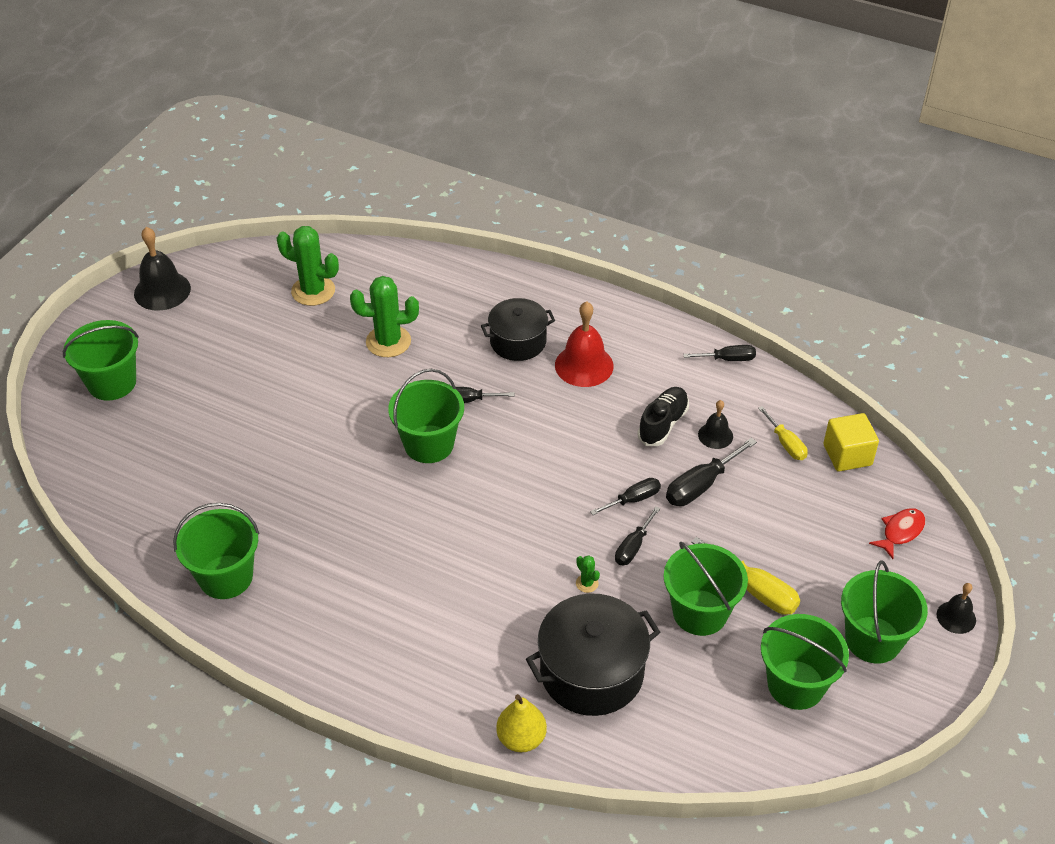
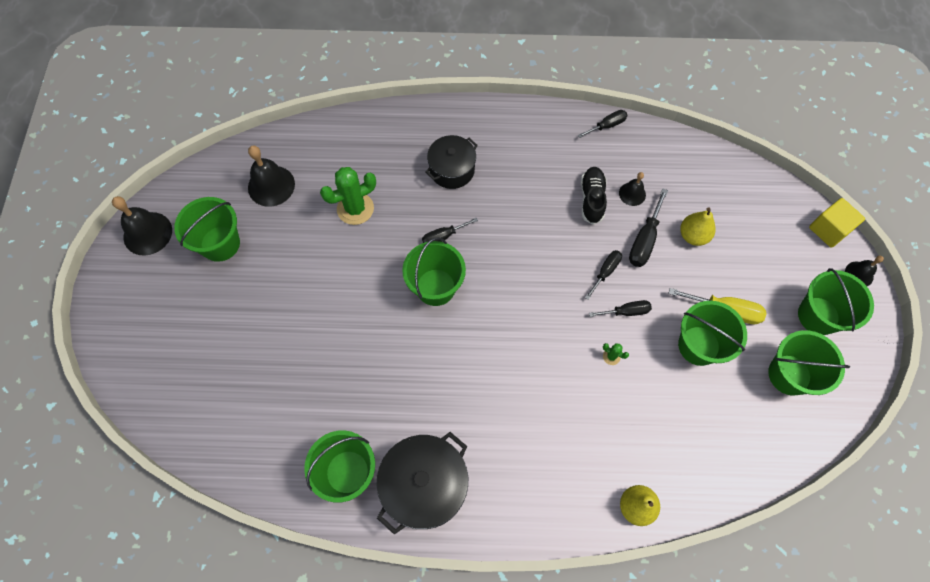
camera: 25 degrees left, 20 degrees up
(112, 383) = (155, 336): green bucket -> green bucket (220, 243)
(313, 291) = (271, 185): green cactus -> black bell
(584, 365) = (510, 171): red bell -> none
(591, 672) = (653, 428): black pot -> black pot (425, 486)
(633, 547) = (626, 312): black screwdriver -> black screwdriver turned 105 degrees counterclockwise
(764, 502) = (693, 236): none -> yellow pear
(786, 444) = (682, 181): yellow screwdriver -> none
(847, 455) = (726, 173): yellow cube -> yellow cube (829, 230)
(900, 532) = (791, 221): red fish -> none

